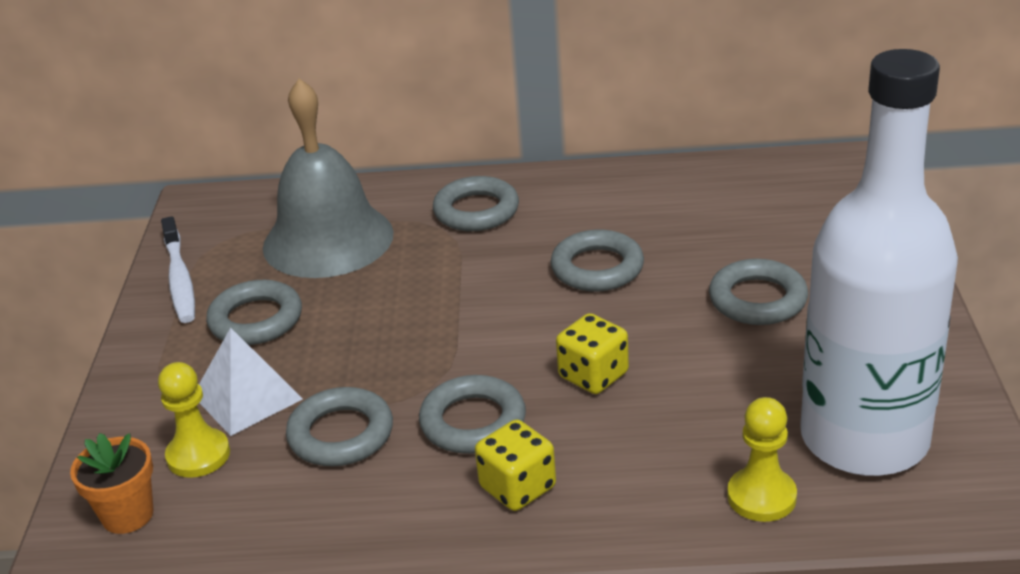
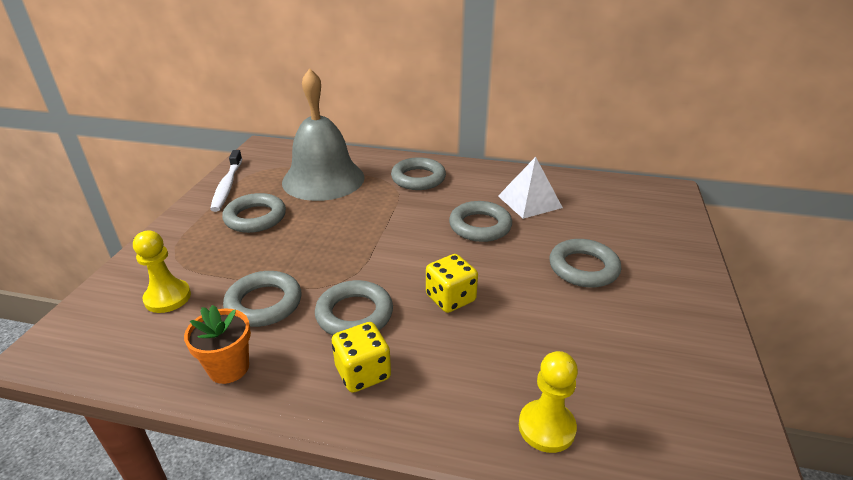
camera: 10 degrees right, 0 degrees up
(127, 515) = (97, 330): orange flower pot -> orange flower pot (229, 368)
(247, 397) = (221, 265): white pyramid -> white pyramid (529, 201)
(864, 439) = (642, 395): white bottle -> none

